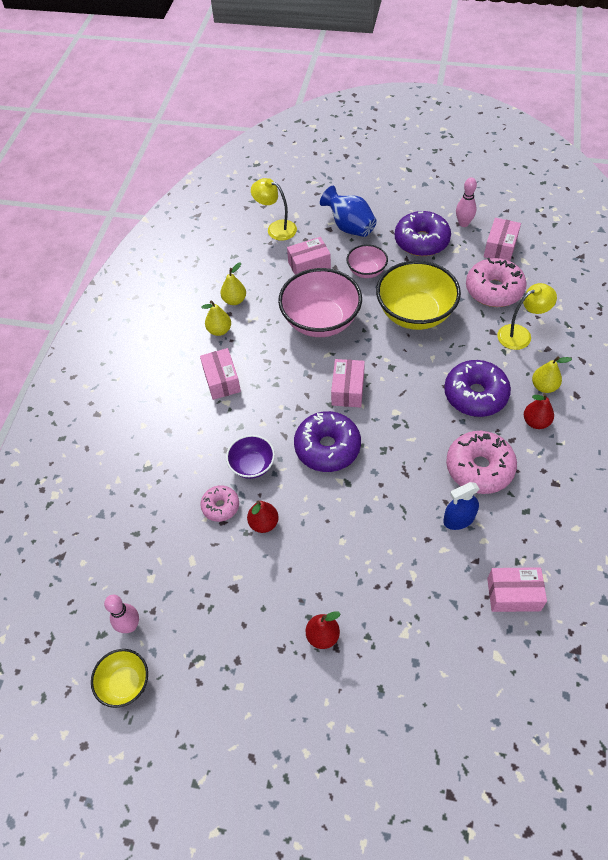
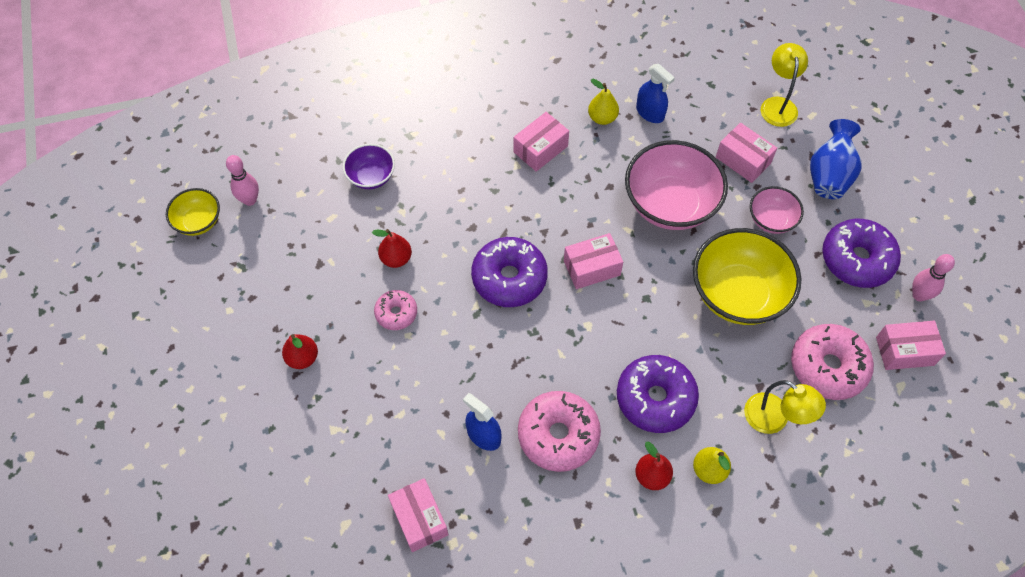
camera: 60 degrees right, 5 degrees up
(220, 506) = (397, 214): pink donut -> pink donut (396, 313)
(234, 300) = (650, 113): yellow pear -> blue spray bottle
(252, 465) = (455, 220): purple bowl -> purple bowl (371, 177)

